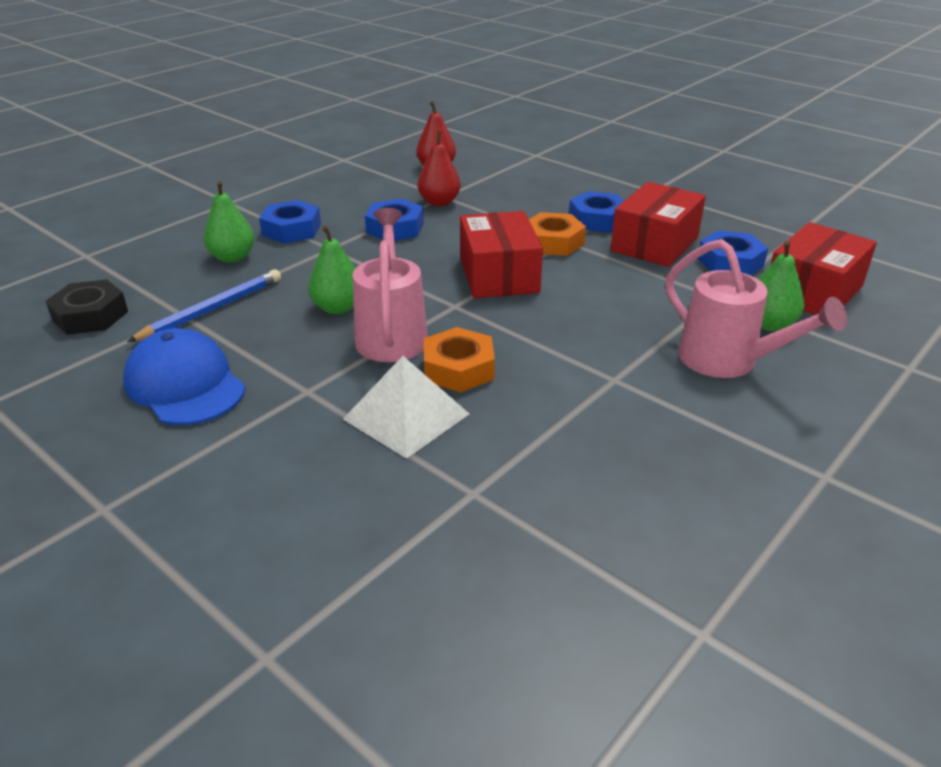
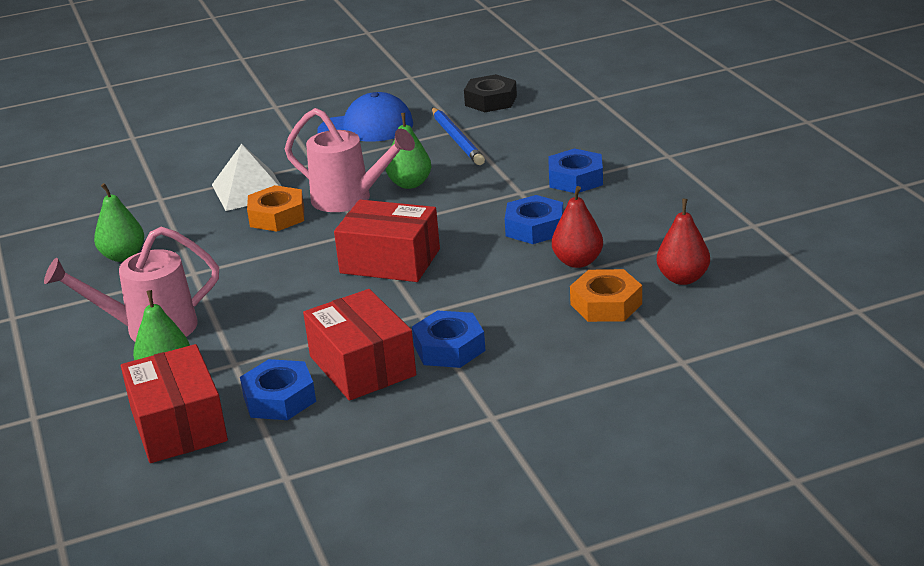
camera: 120 degrees right, 5 degrees down
(232, 257) = (540, 150): green pear -> green pear (123, 256)
(553, 242) = (424, 305): orange nut -> orange nut (606, 304)

